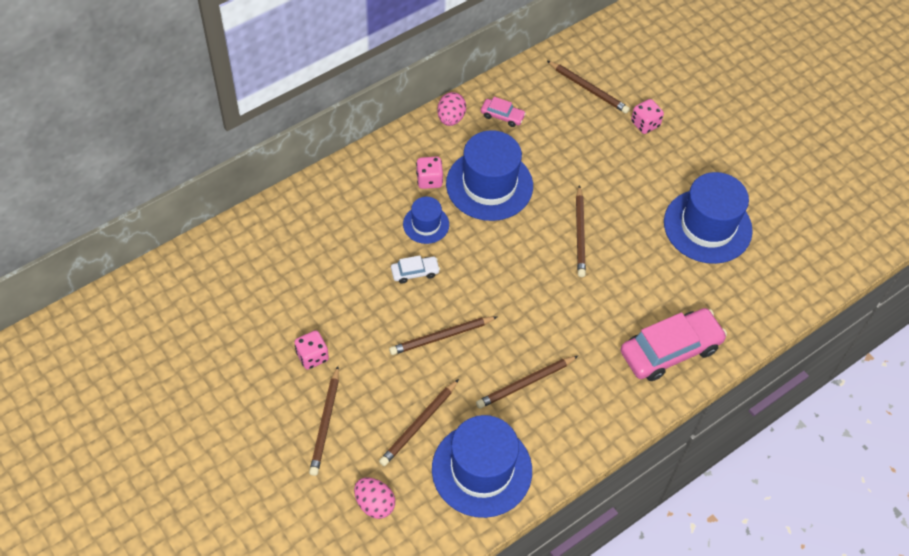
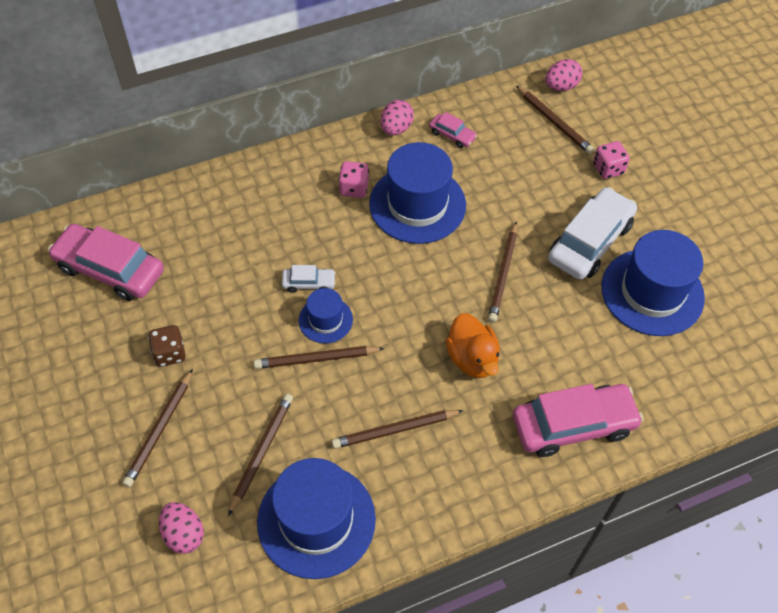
camera: 15 degrees right, 0 degrees up
(233, 293) = (110, 269): none -> pink car
(312, 356) = (170, 353): pink dice -> brown dice
(419, 424) = (261, 452): brown pencil -> brown pencil turned 150 degrees clockwise
(426, 224) = (336, 234): blue hat -> blue hat (325, 320)
(573, 311) = (472, 358): none -> orange duck
(585, 54) = (561, 86): none -> pink egg
(645, 192) = (590, 242): none -> white car

